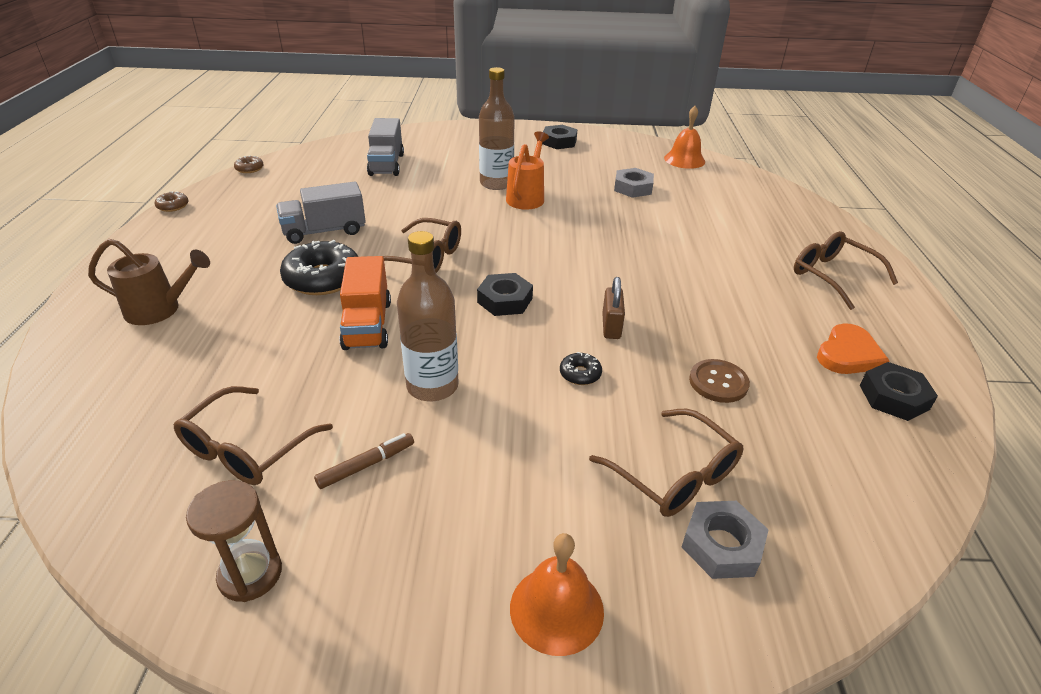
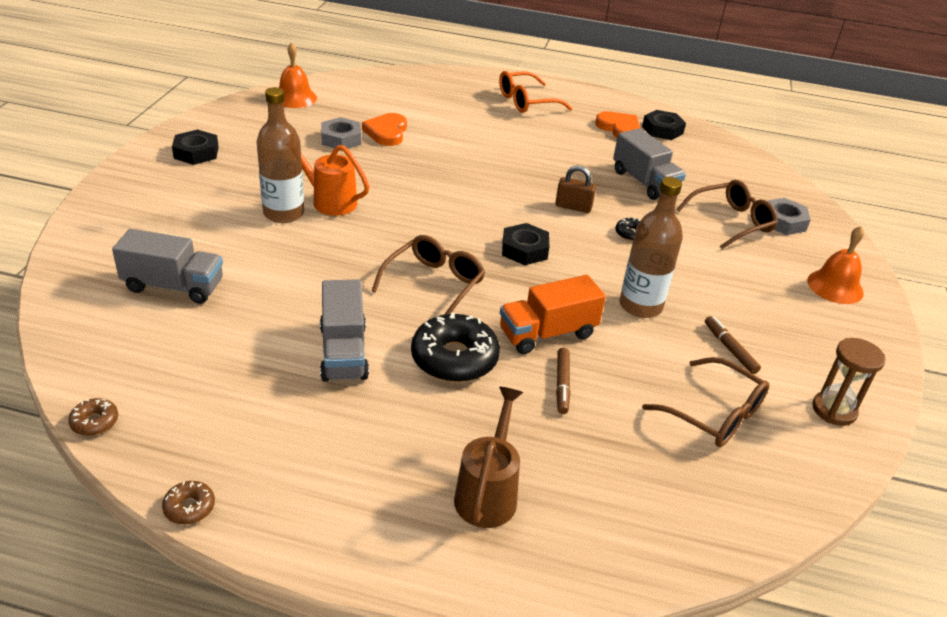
camera: 80 degrees left, 0 degrees up
(292, 338) = (562, 384): none -> brown marker
(367, 325) = (547, 333): orange truck -> orange truck turned 150 degrees clockwise
(667, 205) = (386, 132): none -> orange heart
(718, 382) = (644, 182): brown button -> grey truck
(832, 276) = (526, 101): brown glasses -> orange glasses

